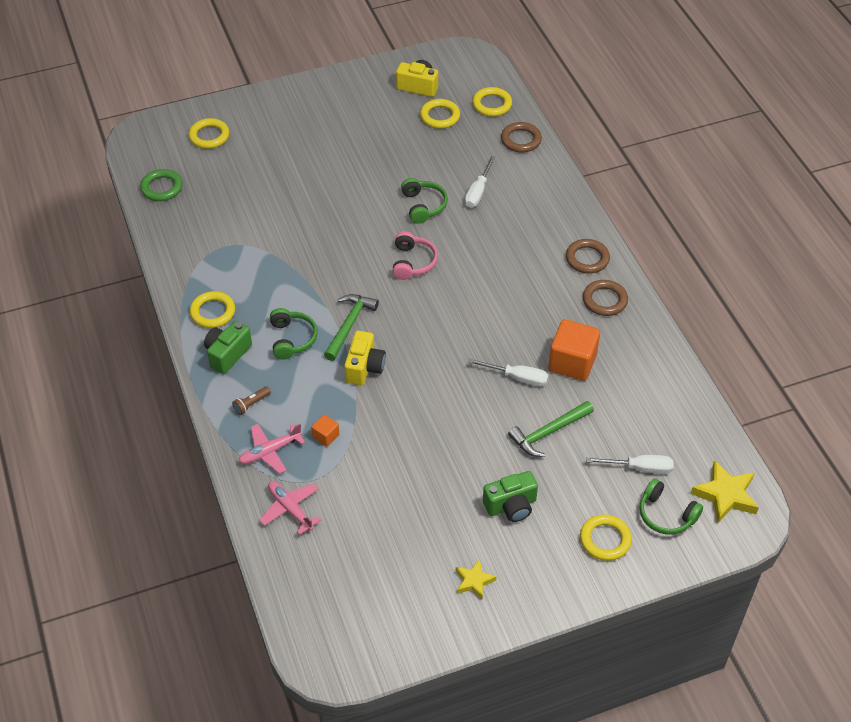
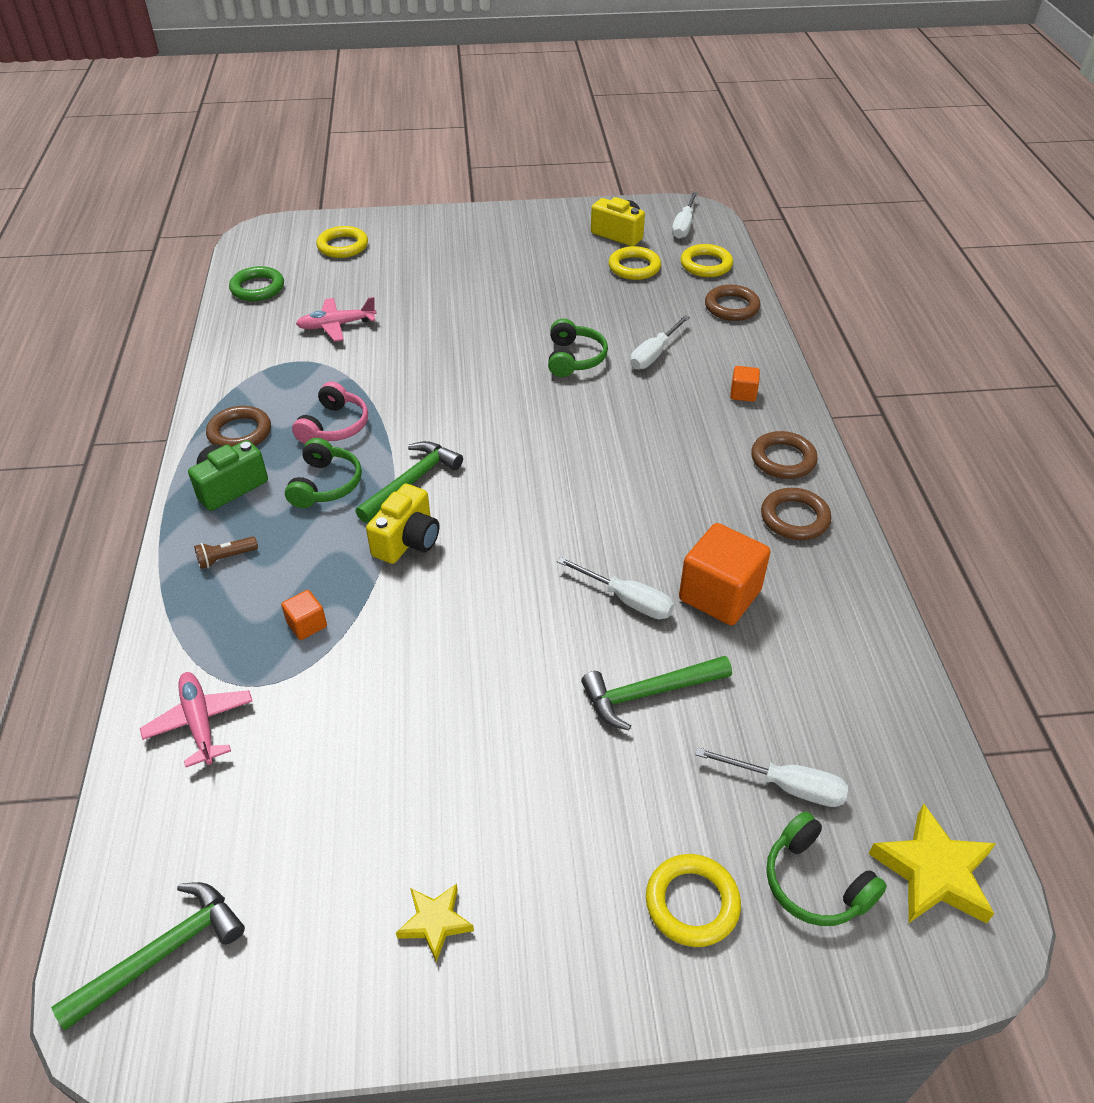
camera: 15 degrees right, 5 degrees down
(212, 312) = (240, 433): yellow ring -> brown ring
(270, 451) = (216, 629): pink plane -> pink plane (336, 325)
(335, 630) = (162, 954): none -> green hammer
(412, 262) = (533, 421): pink headphones -> pink headphones (334, 426)
(465, 70) = (684, 226): none -> white screwdriver
(511, 506) = (547, 801): green camera -> none
(548, 212) = (743, 393): none -> orange cube

